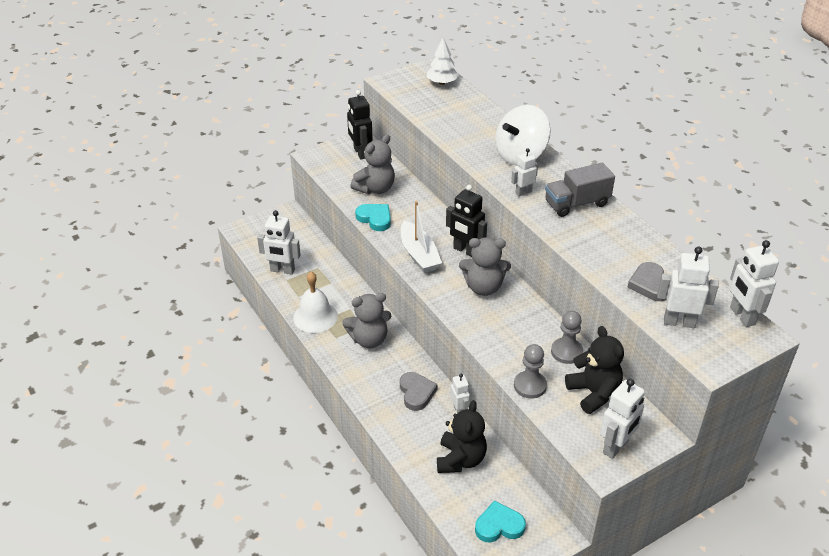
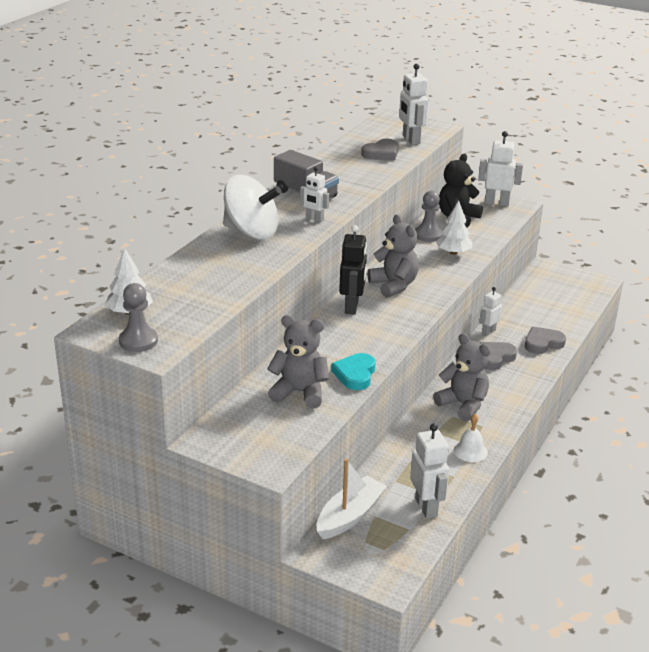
camera: 120 degrees left, 10 degrees down
(315, 317) = (470, 451): white bell -> white bell, size x0.63
(360, 153) = (233, 429): black robot -> none
(415, 440) = (542, 343): none -> grey heart
(419, 254) = (385, 330): white boat -> white boat (350, 516)
(460, 459) = (534, 318): black teddy bear -> none
(499, 525) = (567, 289): turquoise heart -> none
(519, 353) = (453, 252): none -> white tree
(530, 386) = (482, 242): grey pawn -> grey pawn (138, 341)
(742, 316) = (378, 123): white robot -> none

